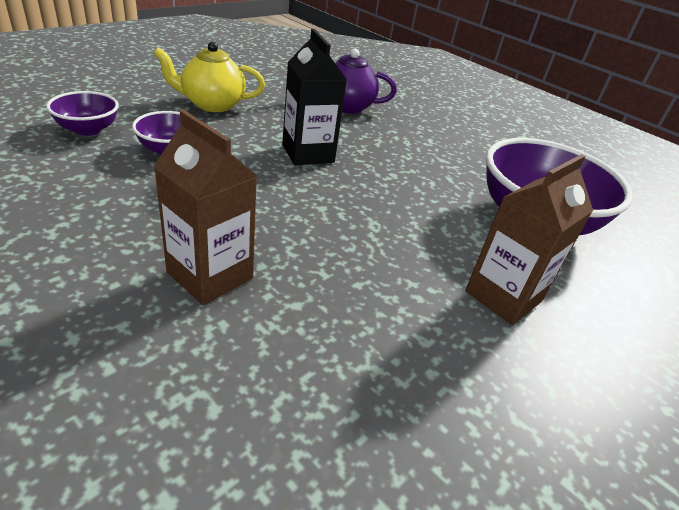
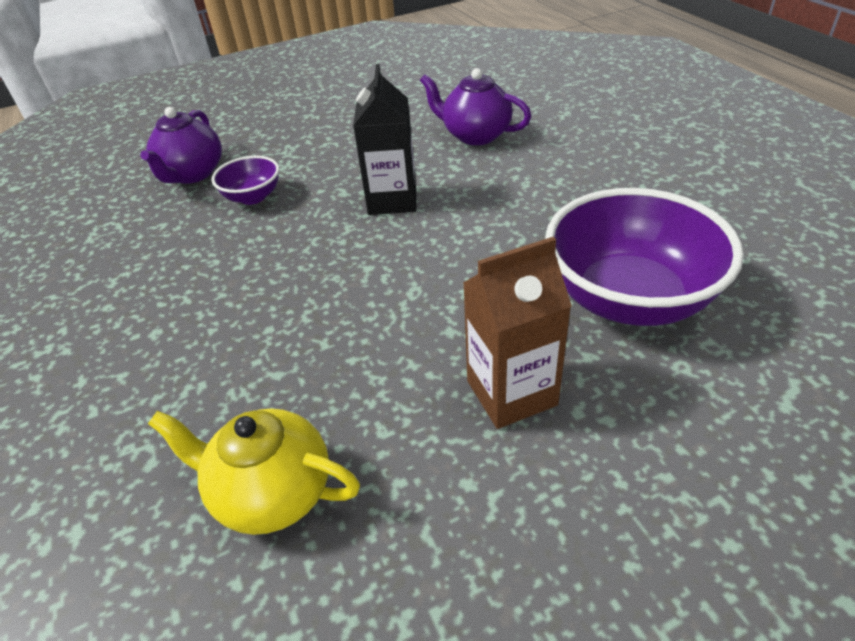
camera: 30 degrees right, 5 degrees up
(88, 129) = (192, 174): purple bowl -> purple teapot
(210, 275) = (216, 335): brown carton -> none
(212, 104) = (323, 140): yellow teapot -> yellow teapot (271, 492)

